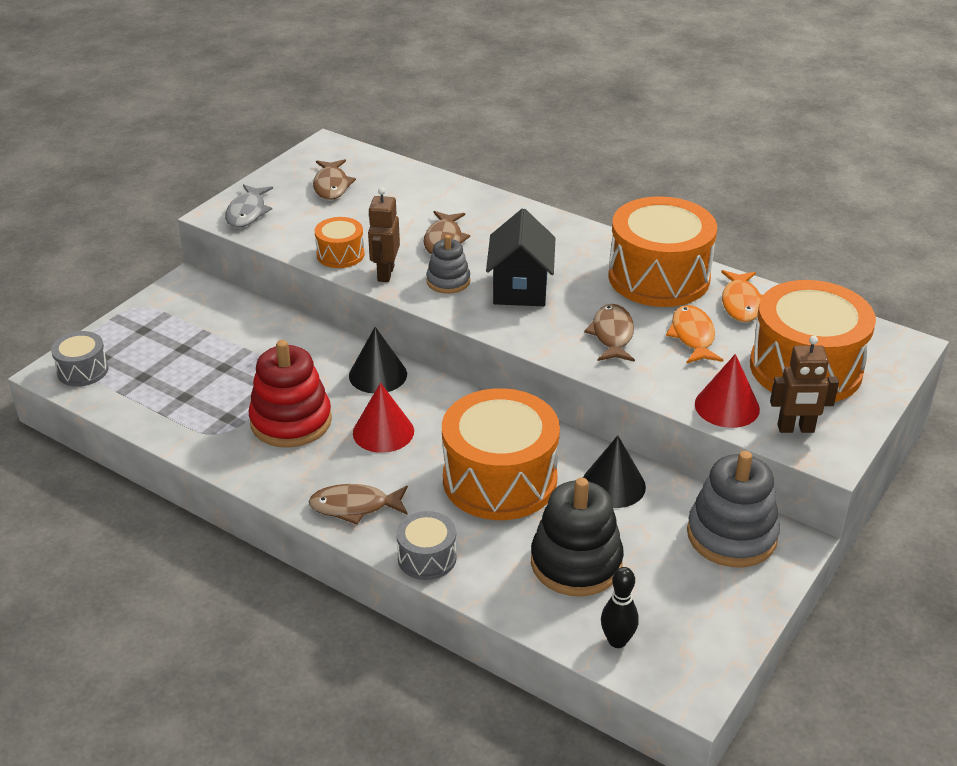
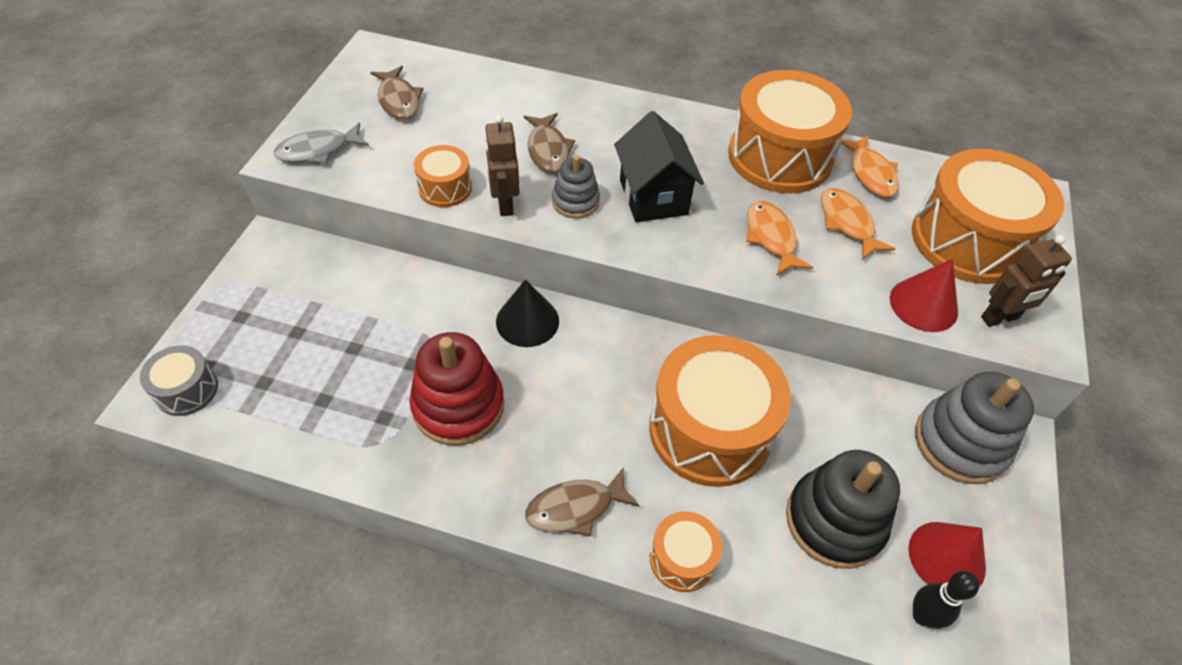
camera: 20 degrees left, 15 degrees up
(247, 212) = (318, 150): grey fish -> grey fish turned 75 degrees clockwise
(383, 432) = (564, 396): red cone -> red cone (946, 558)
(427, 558) = (682, 558): grey drum -> orange drum
(612, 335) = (771, 237): brown fish -> orange fish
(613, 485) = (823, 408): black cone -> none

